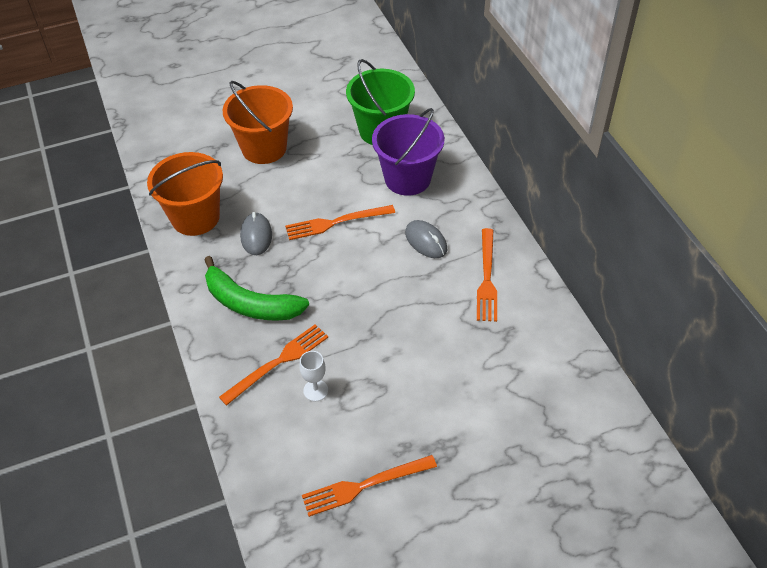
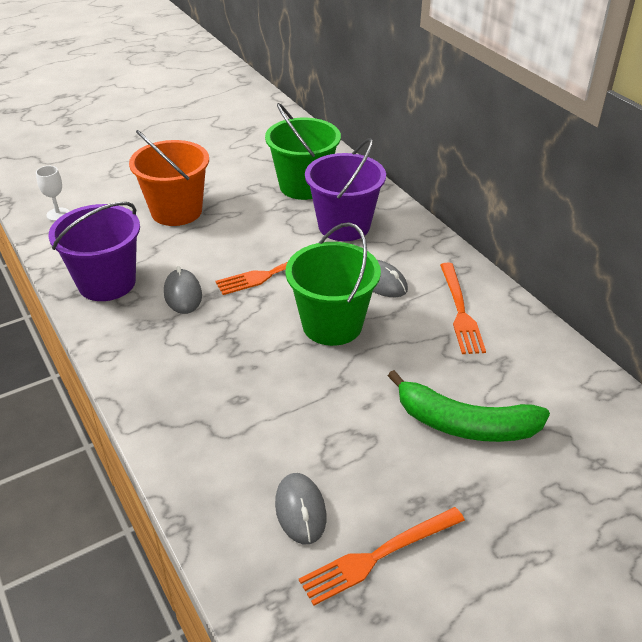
camera: 10 degrees left, 10 degrees down
(195, 217) = (107, 283): orange bucket -> purple bucket
(250, 303) = (188, 363): green banana -> green banana (465, 424)
(278, 362) = (235, 424): orange fork -> none
(314, 441) = (300, 510): none -> grey mouse
(315, 390) = (289, 450): white goblet -> white goblet (58, 214)
(374, 279) = (332, 325): none -> green bucket

